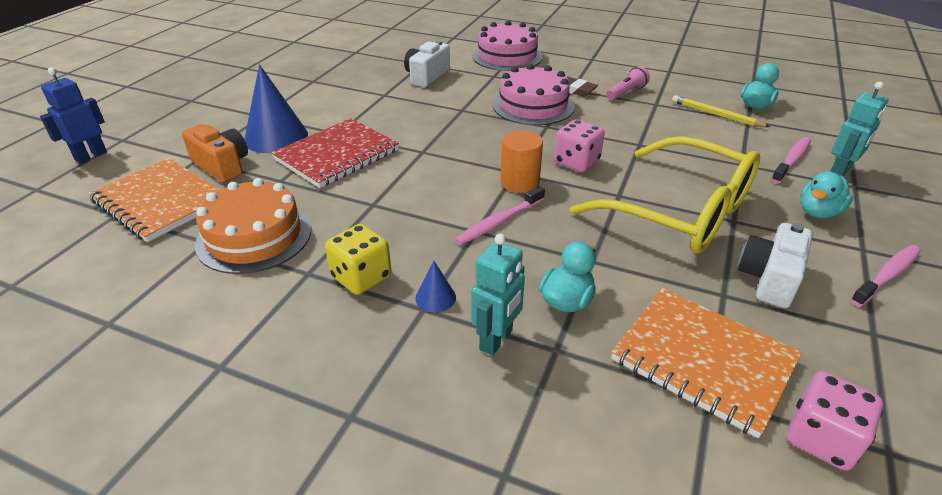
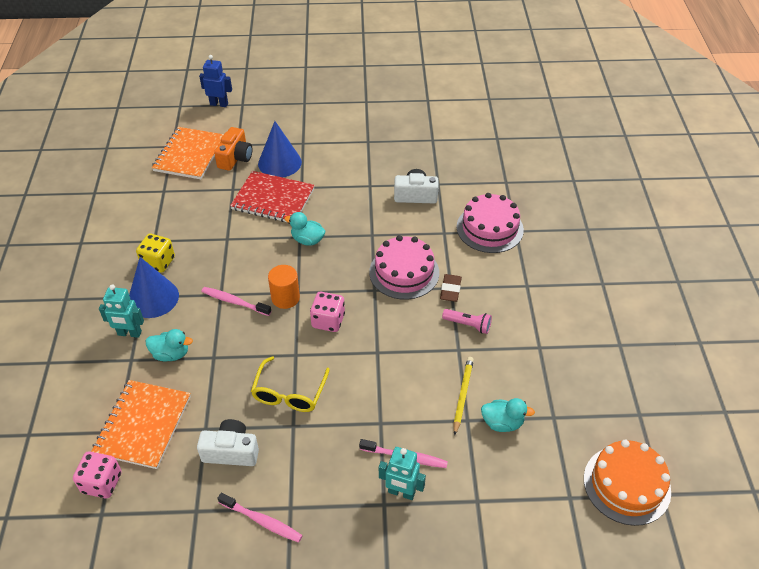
camera: 65 degrees right, 10 degrees up
(254, 236) = (175, 206): orange cake -> orange cake (626, 484)
(435, 297) = (153, 298): blue cone -> blue cone, size x2.17
(680, 212) = (289, 393): yellow glasses -> yellow glasses, size x0.58
(818, 212) = (328, 478): turquoise duck -> turquoise duck (307, 240)

